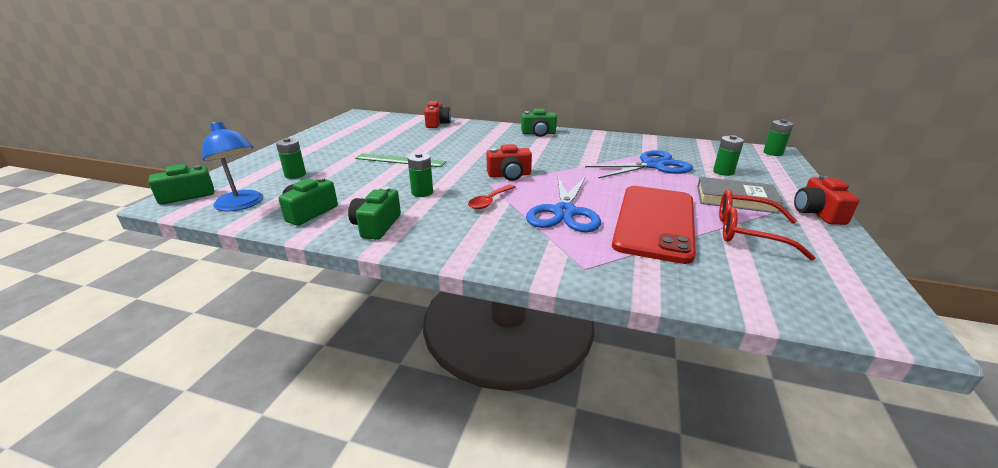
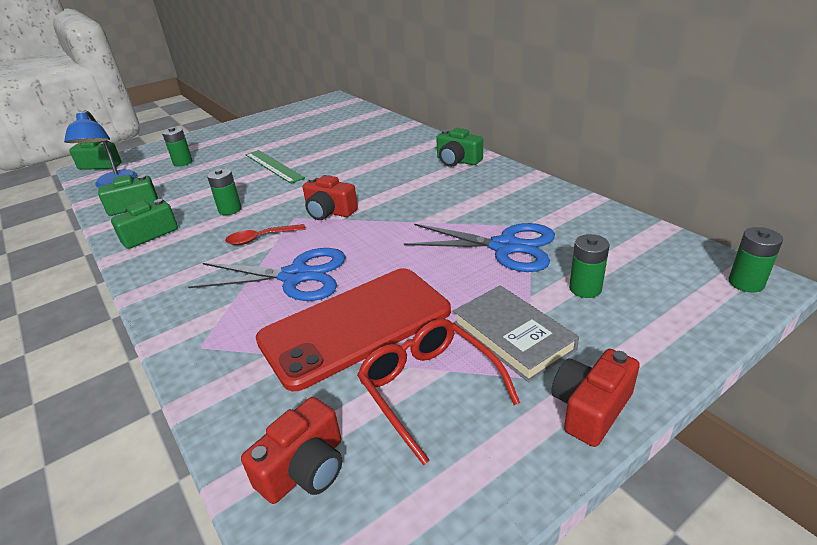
camera: 40 degrees right, 5 degrees up
(437, 123) = (379, 124): red camera -> red camera (304, 468)
(564, 212) = (295, 276): blue scissors -> blue scissors turned 135 degrees counterclockwise

